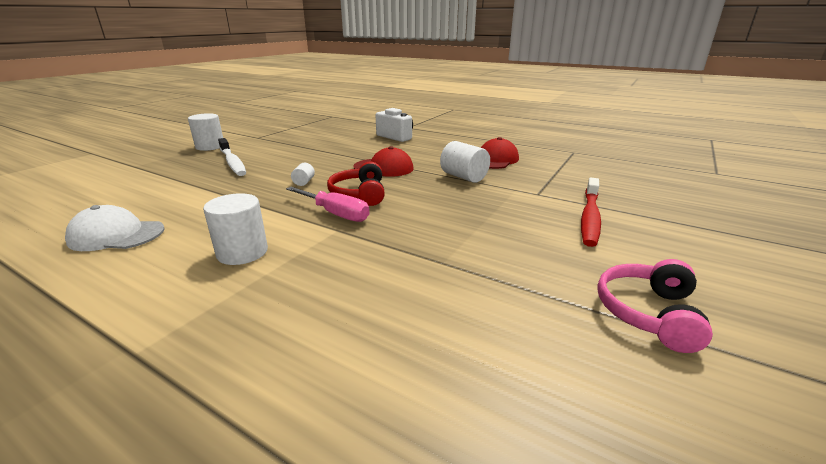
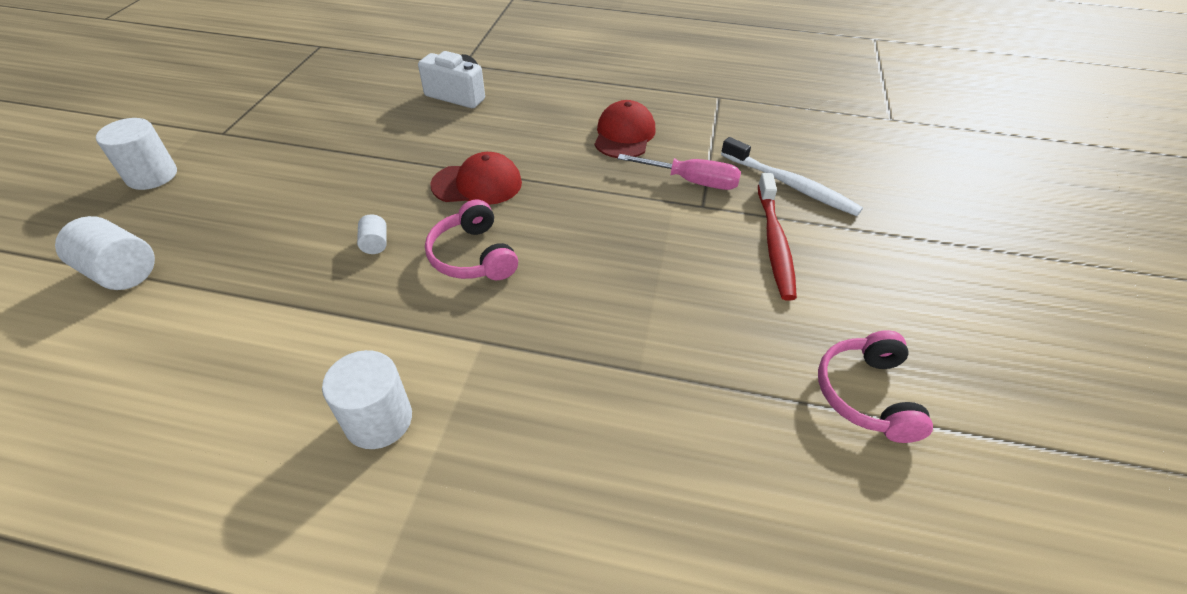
camera: 20 degrees left, 20 degrees up
(116, 235) = (160, 435): white cap -> none
(232, 162) = (225, 214): white toothbrush -> white toothbrush (790, 185)
(335, 214) = (461, 308): pink screwdriver -> pink screwdriver (692, 181)
(359, 194) = (473, 256): red headphones -> pink headphones
(464, 177) = (598, 185): white cylinder -> white cylinder (121, 272)

